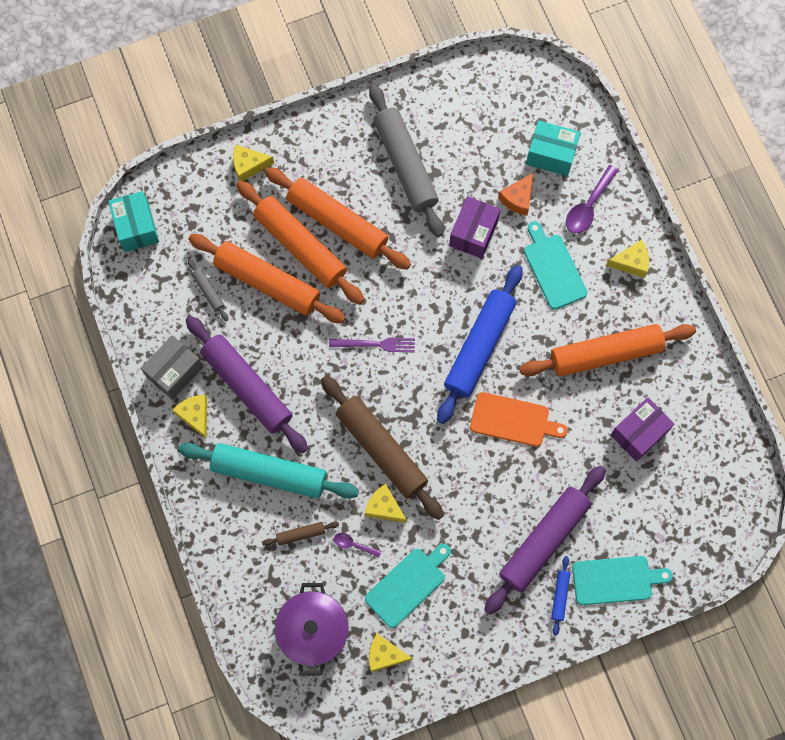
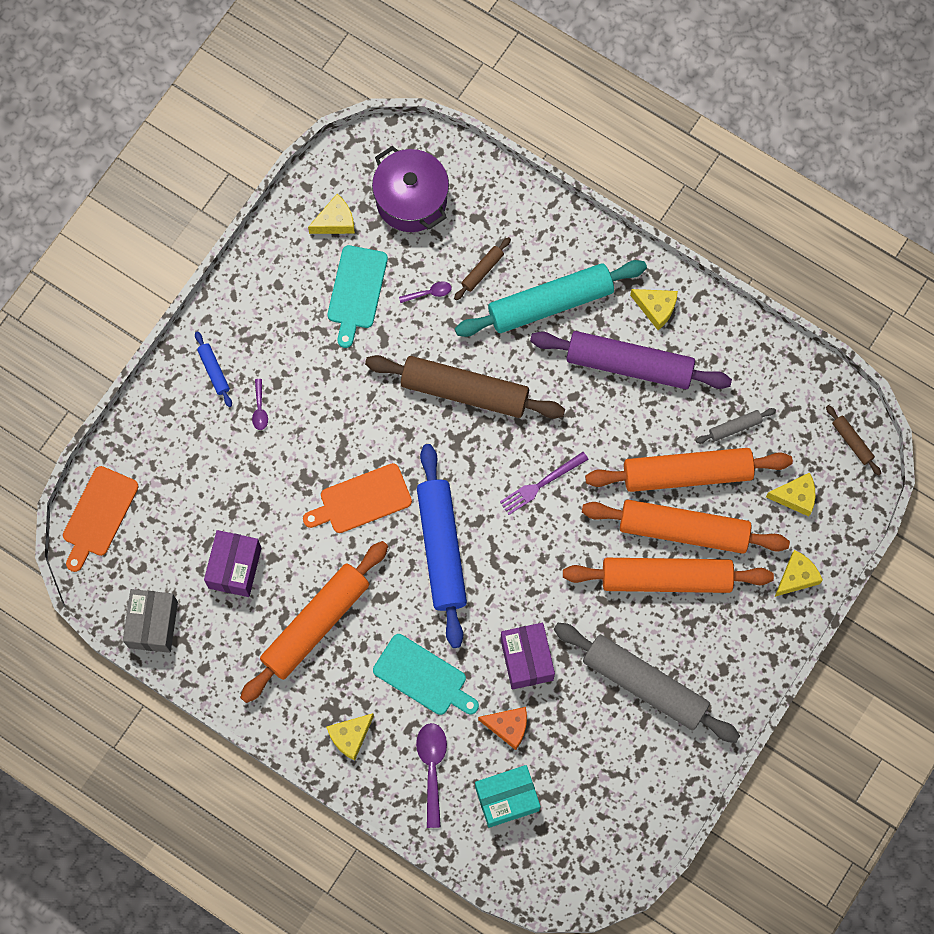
camera: 145 degrees right, 0 degrees up
(136, 227) = (852, 442): turquoise box -> brown rolling pin
(174, 372) = (706, 334): grey box -> grey box (153, 624)
(208, 291) = (735, 427): grey rolling pin -> grey rolling pin turned 45 degrees counterclockwise
(384, 507) = (425, 343): yellow cheese -> yellow cheese (795, 497)
(518, 198) = (508, 727): orange cheese -> orange cheese turned 105 degrees clockwise
(544, 541) = (260, 409): purple rolling pin -> purple spoon
(616, 580) = (172, 418): turquoise cutting board -> none
(717, 541) = (99, 515): none -> orange cutting board

